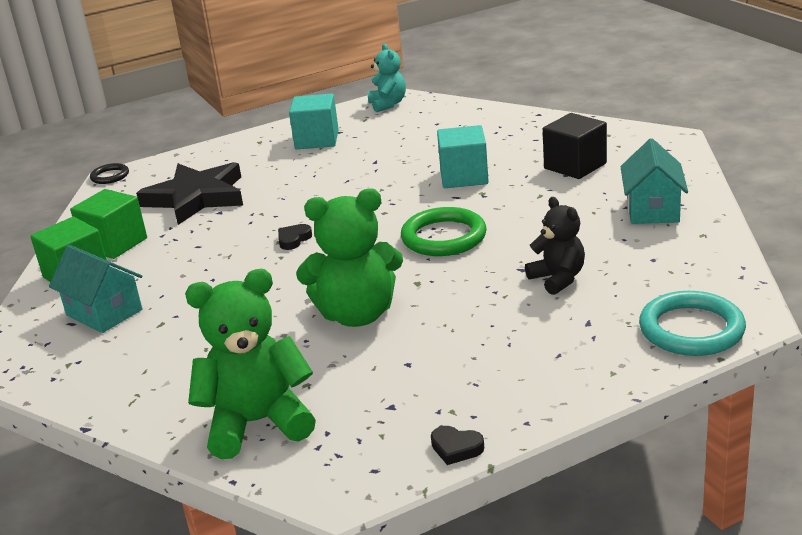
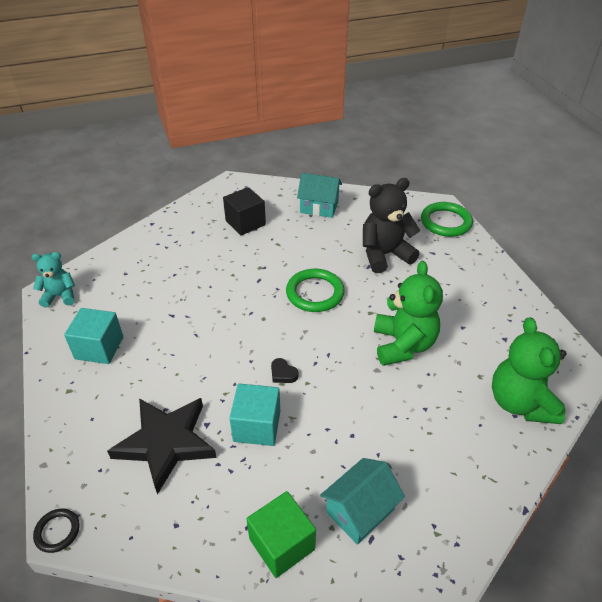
camera: 85 degrees left, 15 degrees up
(114, 244) = (230, 512): green cube -> none
(456, 448) = (542, 317): black heart -> none
(464, 177) = (230, 272): turquoise cube -> turquoise cube (257, 426)
(558, 279) = (384, 255): black teddy bear -> black teddy bear, size x1.68
(691, 329) = (446, 222): turquoise ring -> green ring

